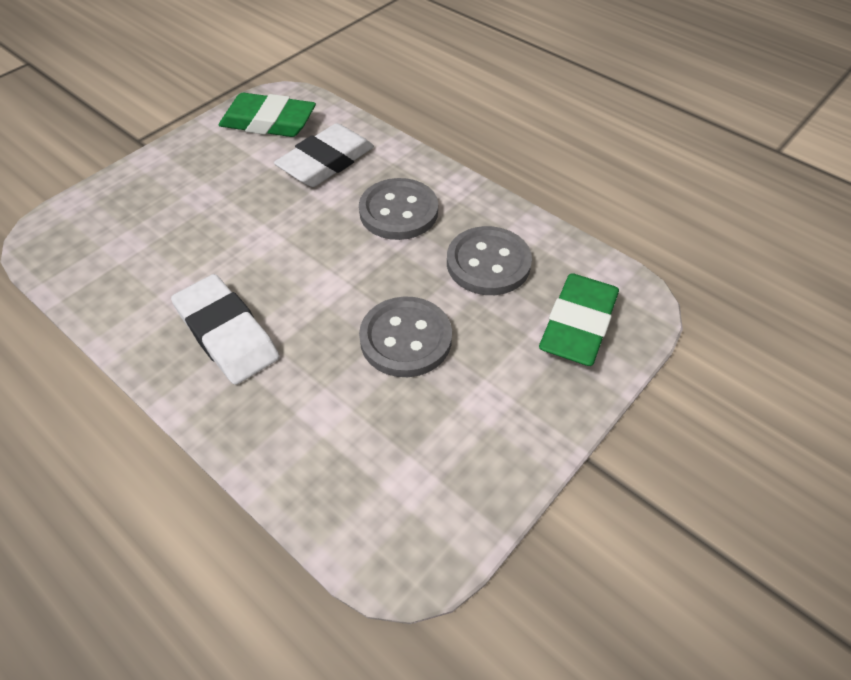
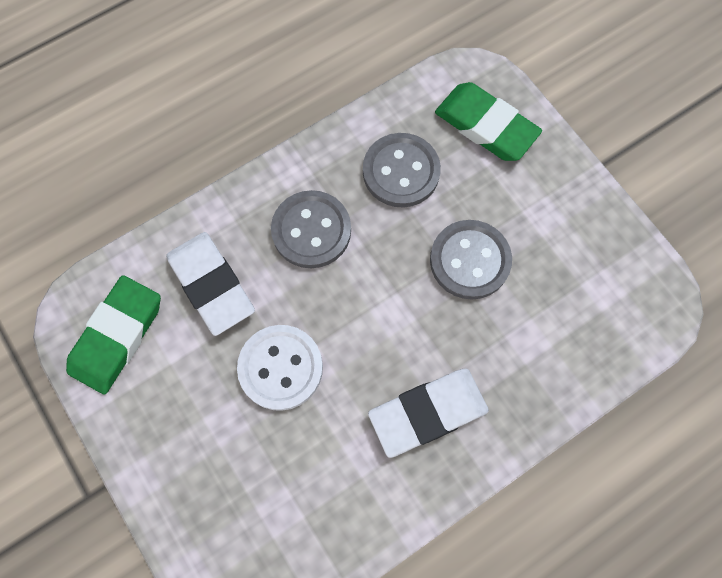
camera: 75 degrees left, 20 degrees up
(257, 219) = (280, 368): none -> white button

